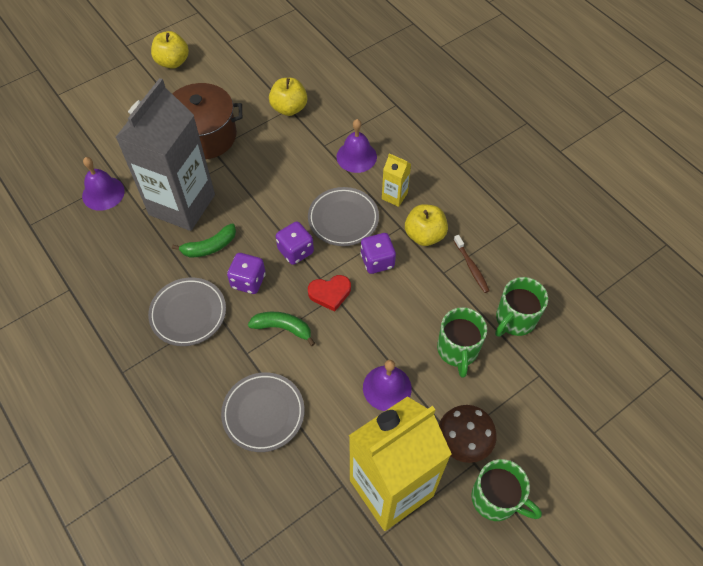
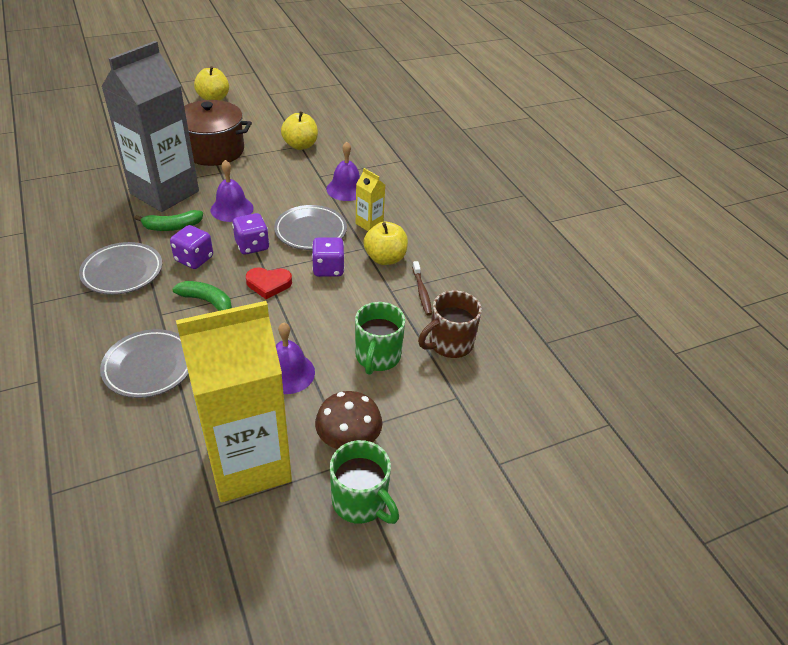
camera: 10 degrees right, 15 degrees down
(103, 193) = (99, 171): purple bell -> purple bell (232, 209)
(514, 319) = (449, 344): green mug -> brown mug

